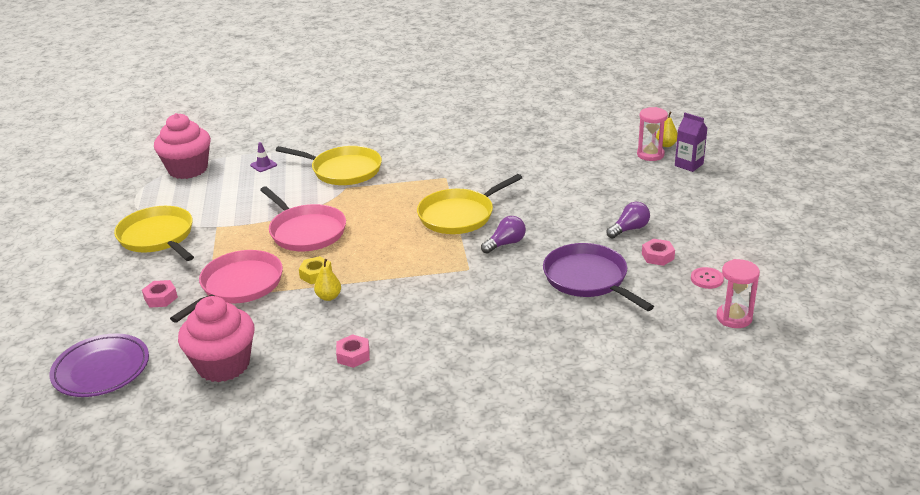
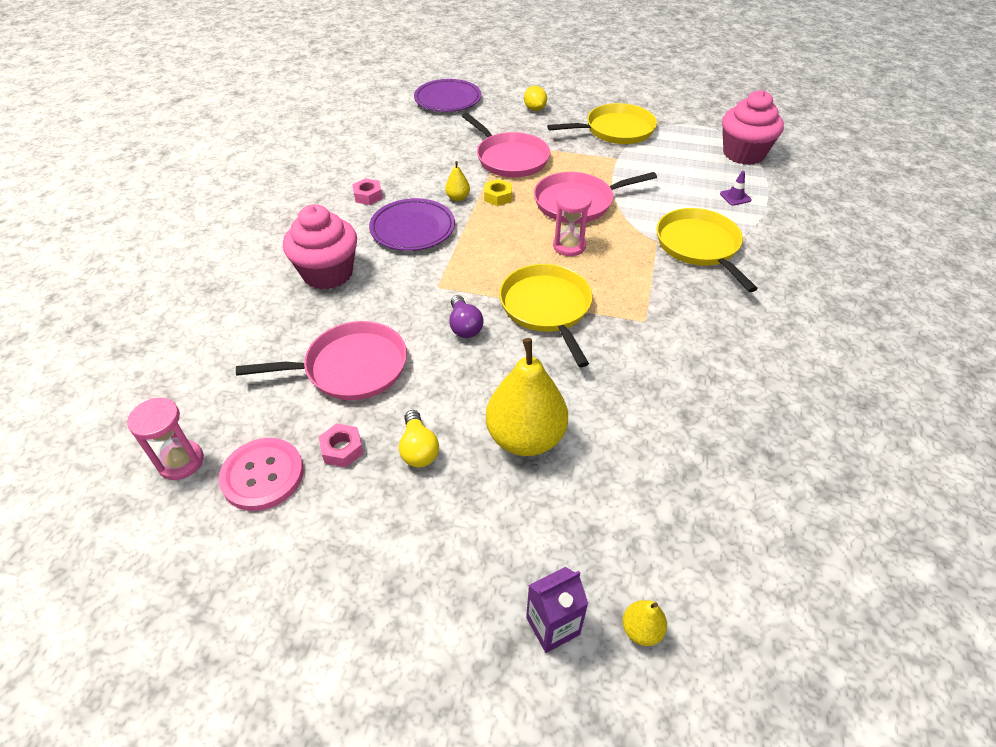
camera: 110 degrees right, 15 degrees up
(117, 297) = (535, 109): none -> yellow lemon
(160, 298) = (519, 125): pink nut -> none
(223, 365) = (410, 142): pink cupcake -> pink cupcake (328, 273)
(343, 170) = (699, 246): yellow pan -> yellow pan turned 120 degrees clockwise
(396, 307) = (412, 229): none -> purple plate
(585, 196) = (525, 437): none -> yellow pear
(588, 279) = (350, 367): purple pan -> pink pan
(629, 229) = (418, 449): purple light bulb -> yellow light bulb
(650, 154) = (614, 583): pink hourglass -> pink hourglass (569, 246)
(707, 279) = (262, 475): pink button -> pink button, size x1.85

